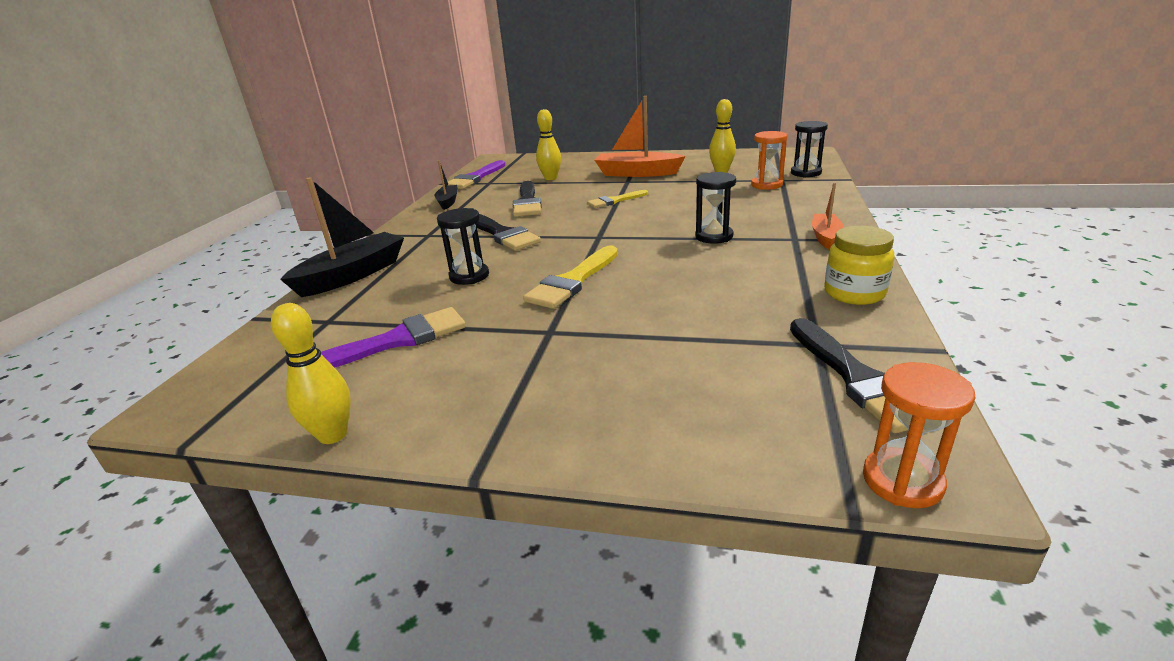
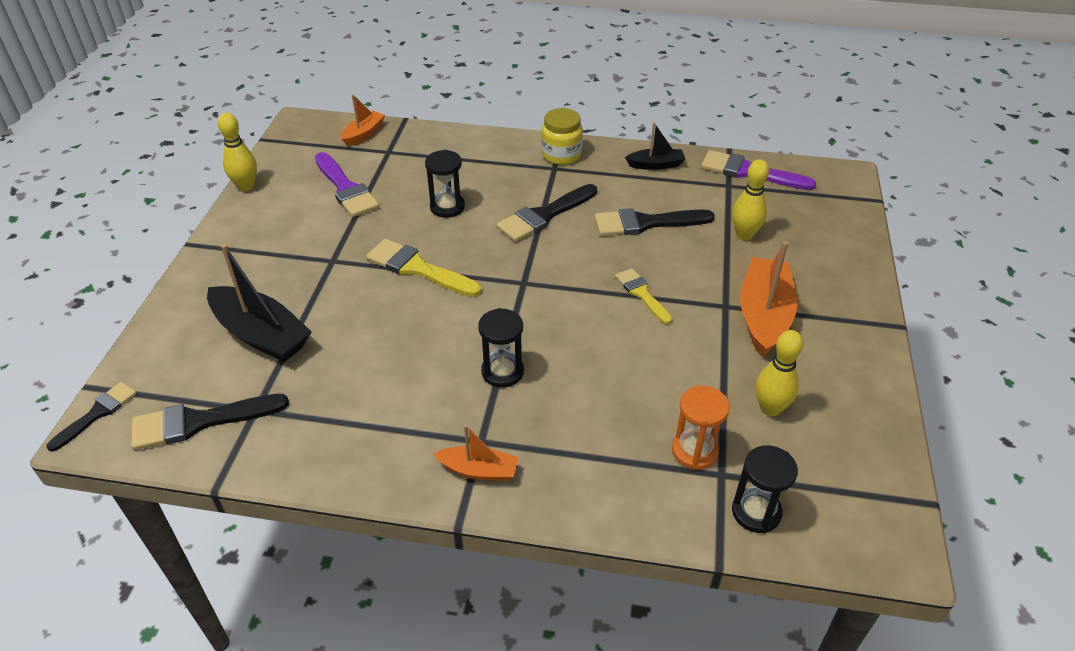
camera: 85 degrees right, 15 degrees up
(265, 344) = (364, 133): none -> orange boat
(352, 275) = (468, 144): black boat -> black boat (261, 334)
(854, 293) = (332, 457): yellow jar -> yellow jar (561, 155)
(902, 481) = (97, 414): orange hourglass -> black brush

